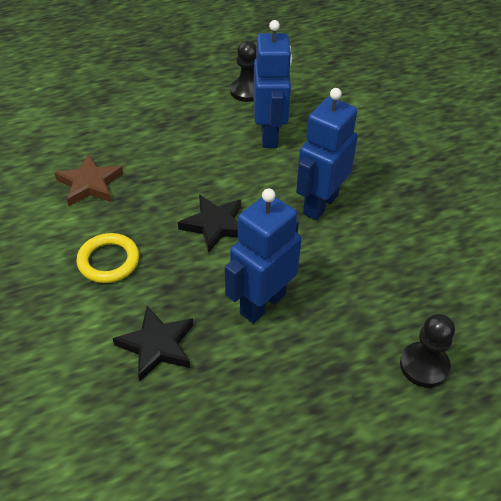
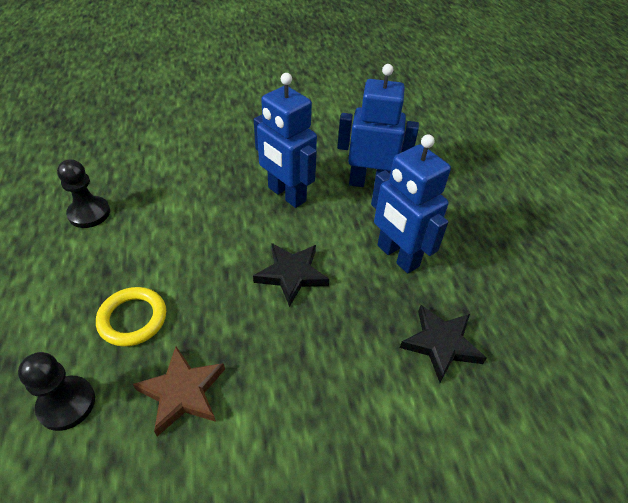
camera: 80 degrees left, 0 degrees up
(108, 261) = (322, 379): yellow ring -> yellow ring (133, 319)
(269, 135) = (174, 209): blue robot -> blue robot (369, 183)
(424, 366) = (462, 178): black pawn -> black pawn (66, 404)

